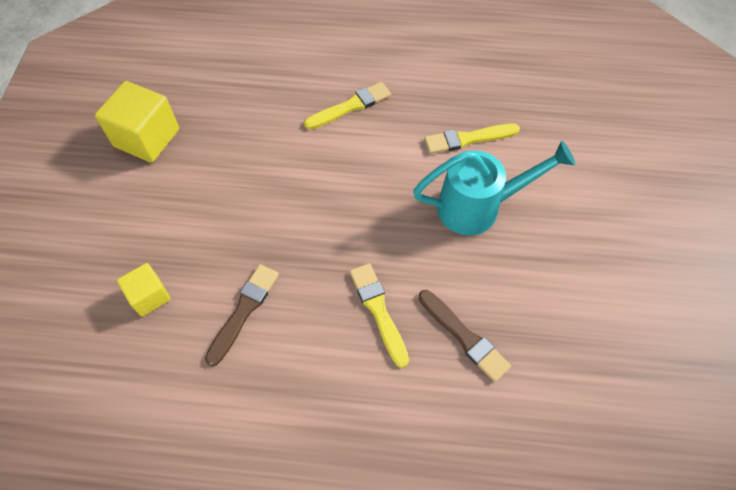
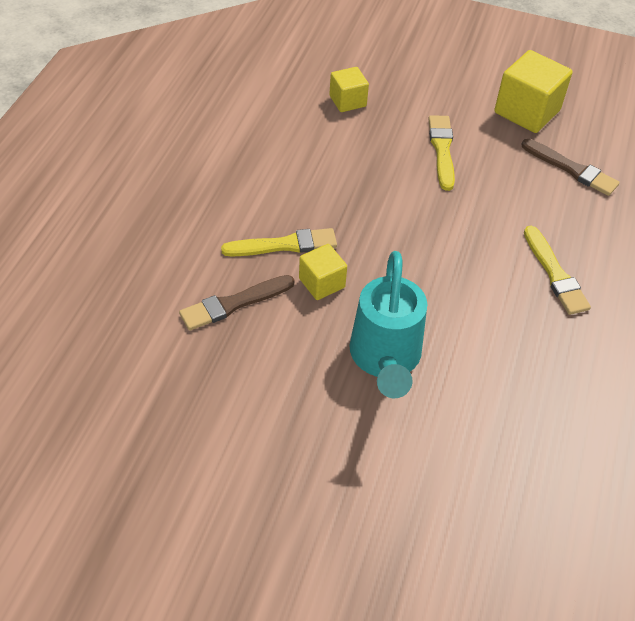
camera: 100 degrees right, 10 degrees down
(244, 311) = (315, 155): brown brush -> brown brush (571, 169)
(415, 269) = (321, 283): none -> yellow cube
(468, 139) = (489, 377): yellow brush -> yellow brush (442, 150)

